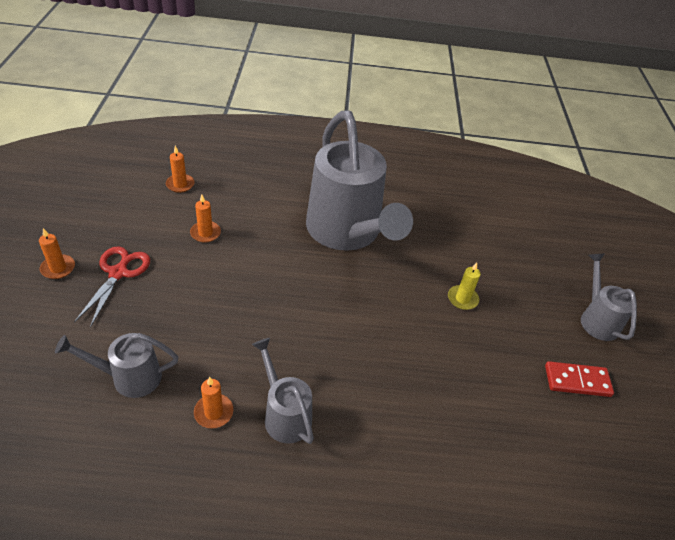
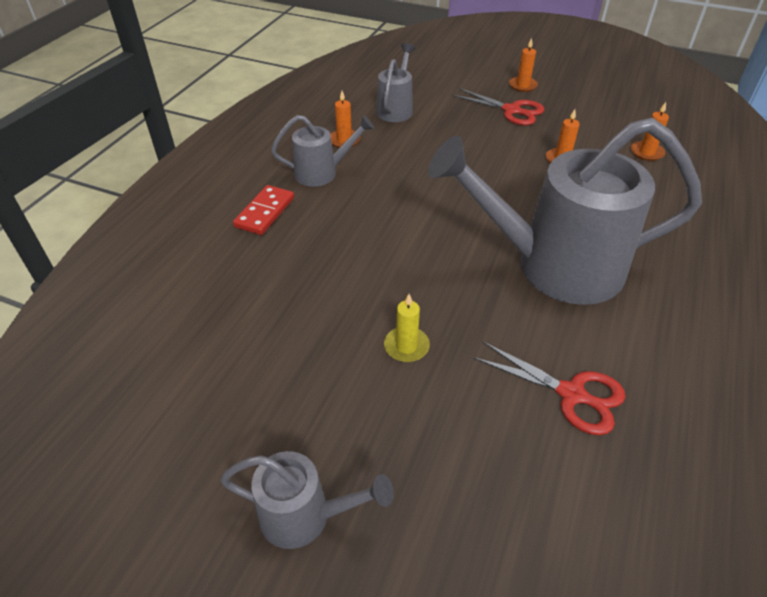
camera: 115 degrees right, 0 degrees up
(450, 222) = (571, 394): none -> red scissors
(577, 381) = (225, 418): red domino -> red domino (265, 212)

